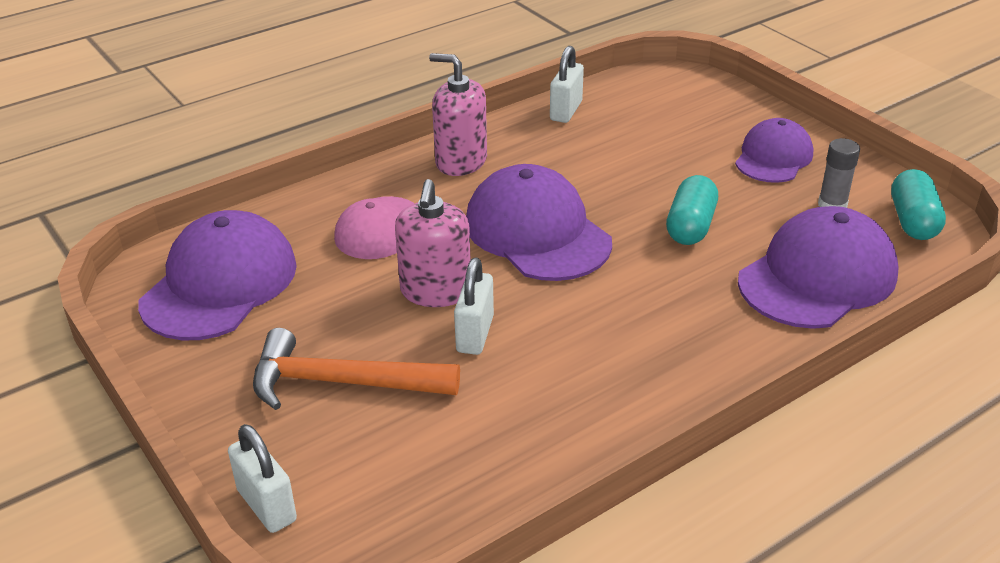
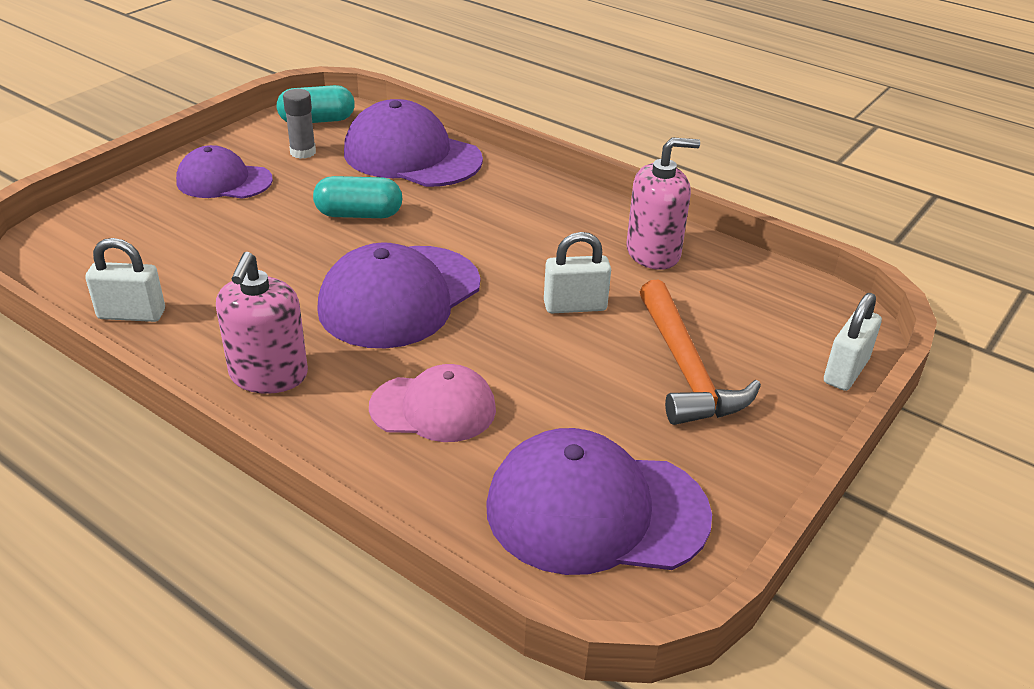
camera: 110 degrees left, 0 degrees up
(435, 291) = (525, 342): pink soap dispenser -> pink soap dispenser (653, 253)

